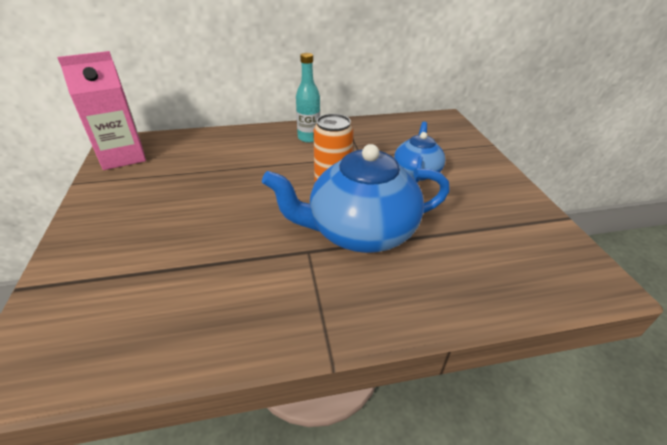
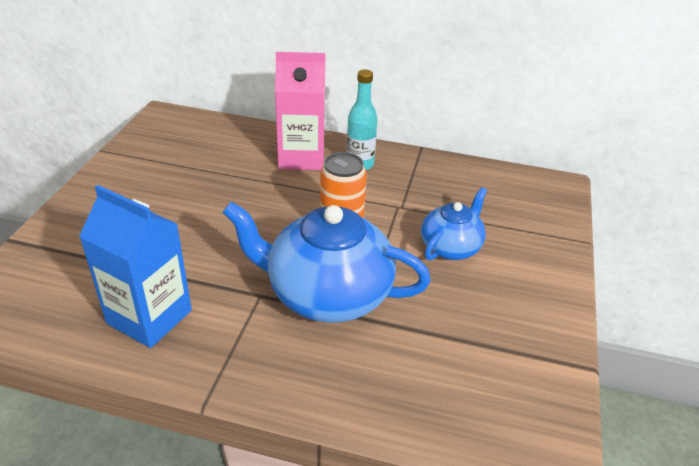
camera: 25 degrees right, 0 degrees up
(123, 156) = (158, 133): pink carton -> pink carton (301, 157)
(222, 305) = (149, 317): none -> blue carton

